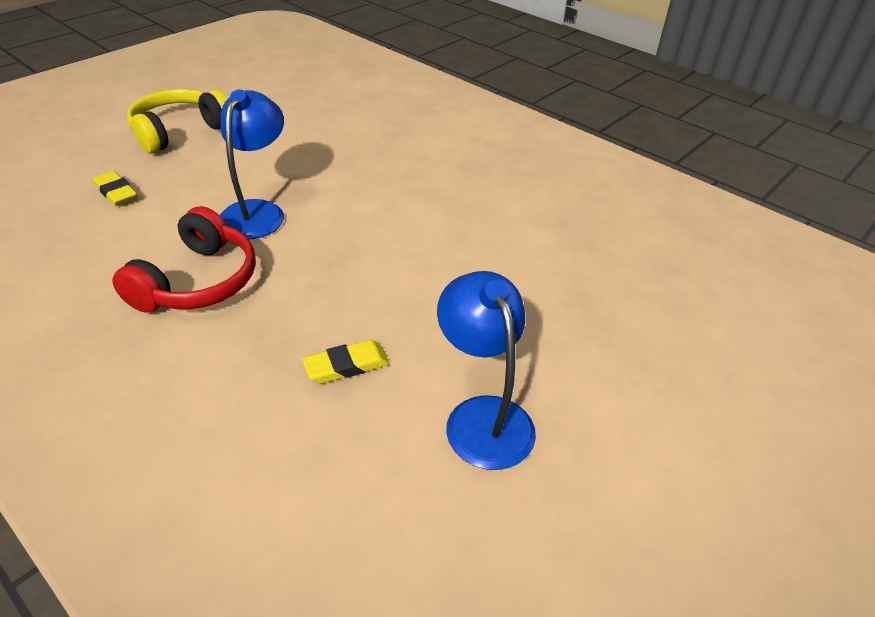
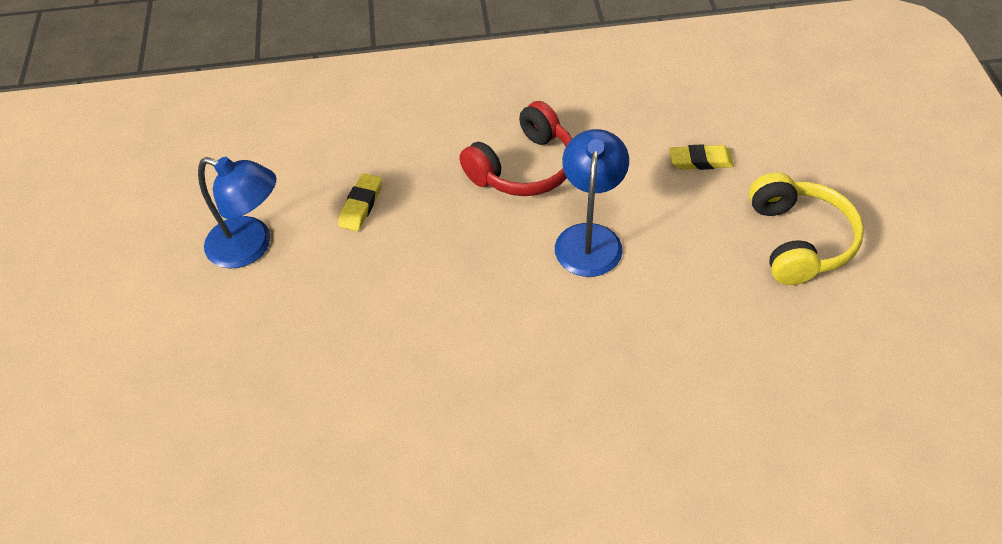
camera: 135 degrees right, 10 degrees up
(198, 281) = (524, 167): red headphones -> red headphones turned 105 degrees counterclockwise
(257, 212) = (589, 238): blue lamp -> blue lamp turned 135 degrees counterclockwise

